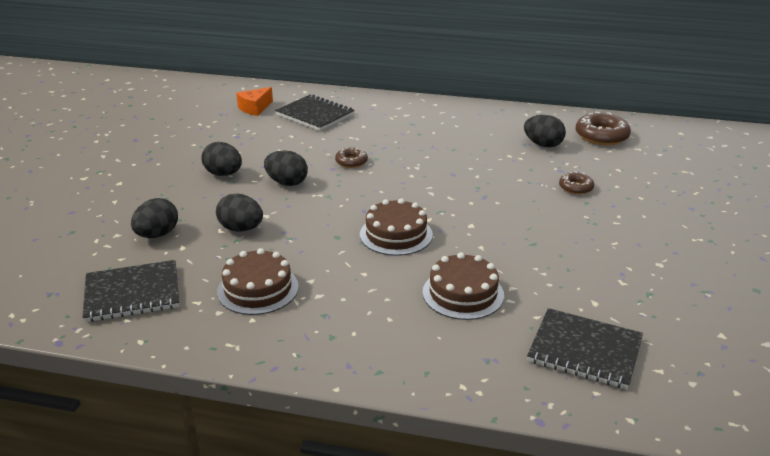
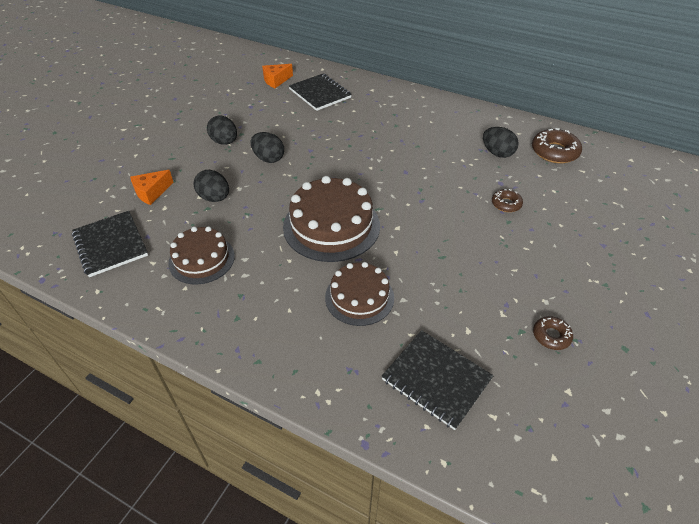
camera: 15 degrees right, 15 degrees up
(132, 293) = (110, 245): black notebook -> black notebook turned 60 degrees clockwise
(157, 235) = (151, 192): black egg -> orange cheese
(351, 162) = (328, 145): brown donut -> brown donut (551, 336)
(396, 234) = (331, 226): brown cake -> brown cake, size x1.59

